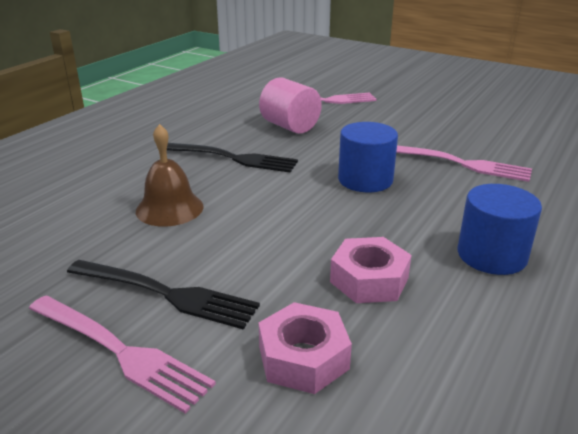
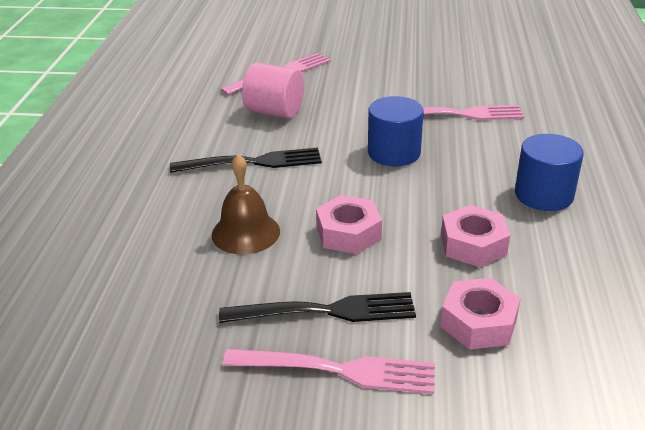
camera: 25 degrees left, 5 degrees up
(256, 234) = (348, 233): none -> pink nut

